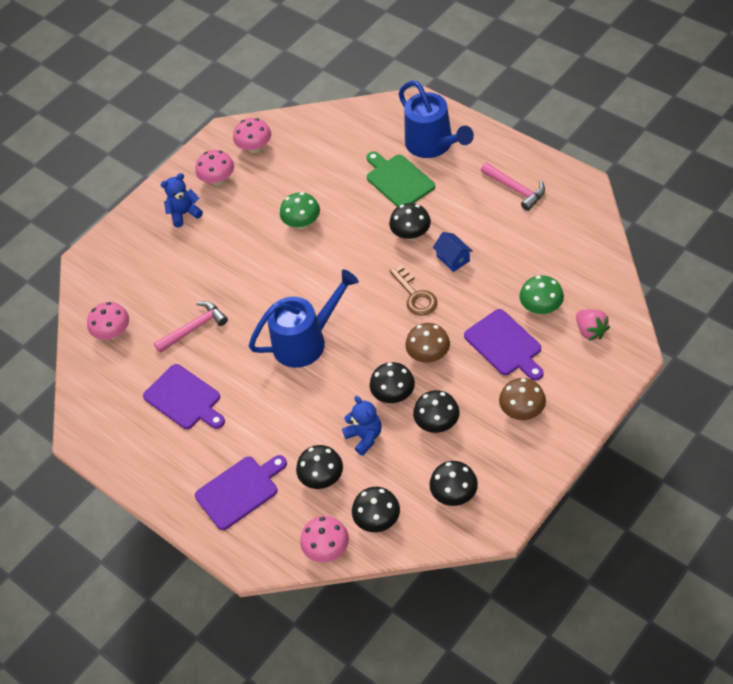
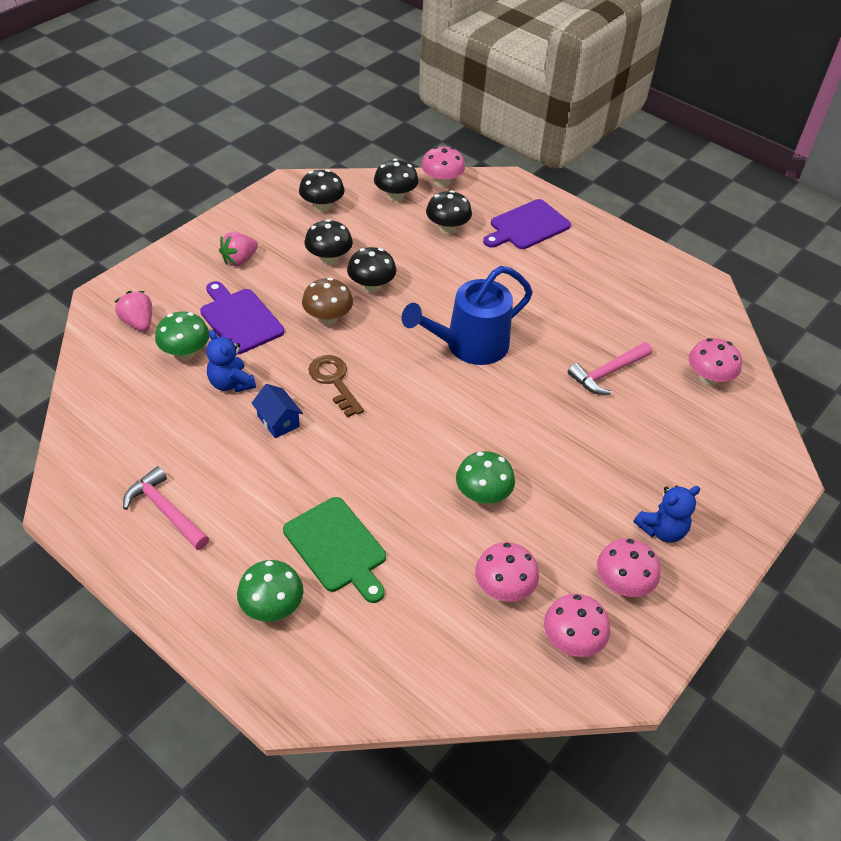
camera: 170 degrees right, 5 degrees down
(184, 399) = (601, 304): purple cutting board -> none
(292, 169) = (503, 587): none -> pink mushroom
(364, 437) = (404, 254): blue teddy bear -> blue teddy bear (231, 383)
(411, 234) = (329, 460): black mushroom -> none
(433, 145) = (272, 606): blue watering can -> green mushroom
(522, 411) = (239, 260): brown mushroom -> pink strawberry

